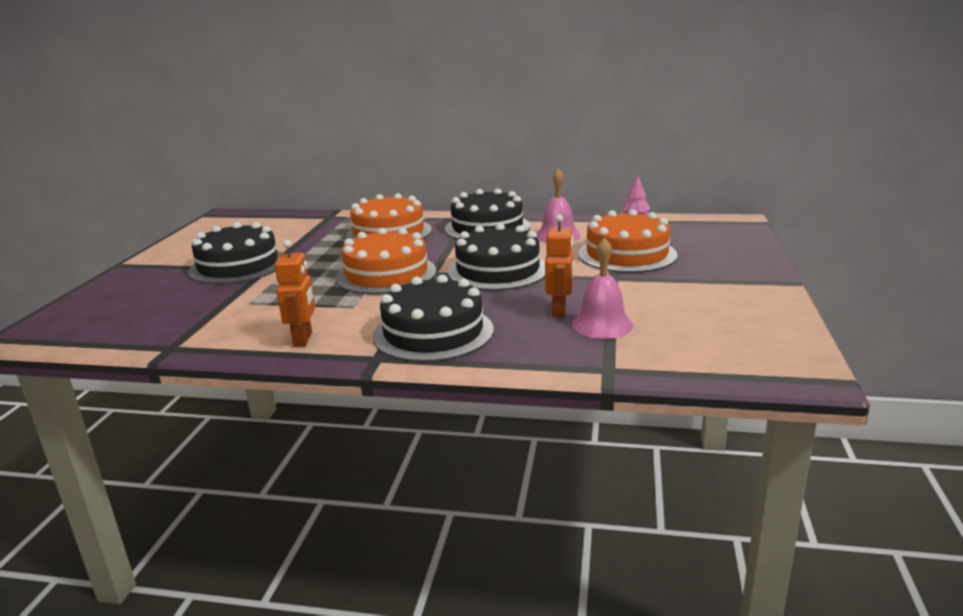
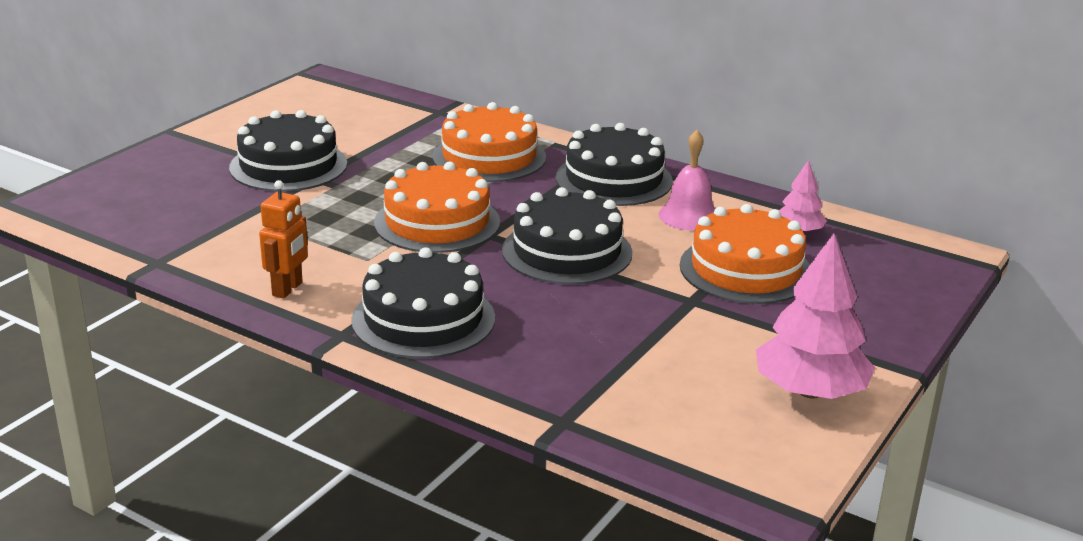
camera: 20 degrees right, 5 degrees up
(559, 311) = (584, 330): orange robot -> none
(602, 325) = (613, 363): pink bell -> none
(749, 308) = (810, 391): none -> pink tree

